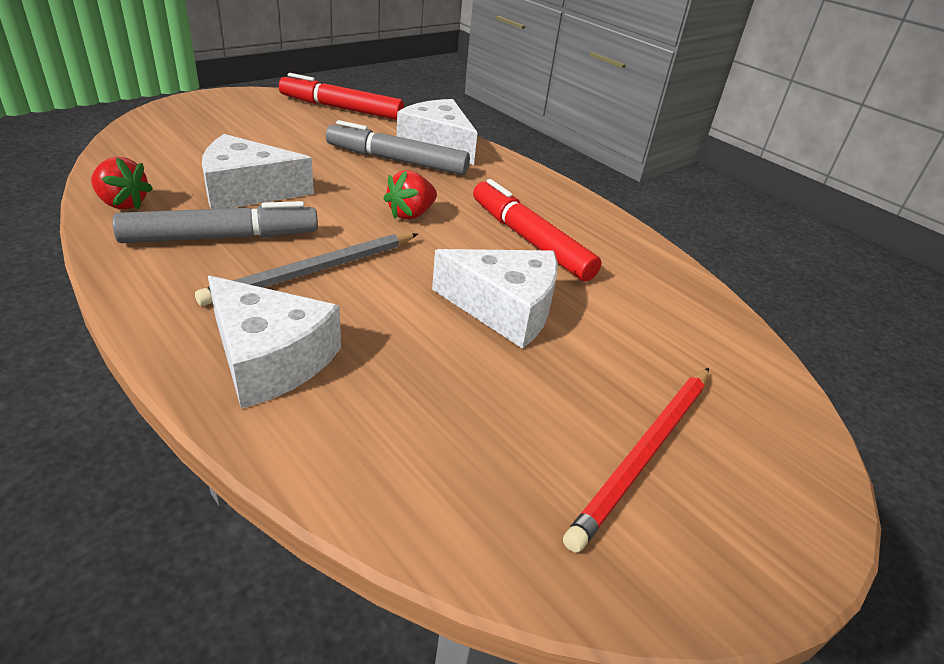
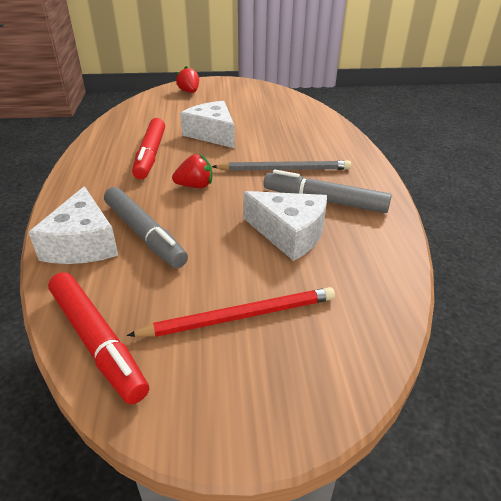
camera: 140 degrees left, 0 degrees up
(123, 204) = (385, 245): red strawberry -> red strawberry (189, 92)
(270, 358) = (326, 144): white cheese -> none
(644, 454) = (225, 97): red pencil -> red pencil (240, 316)

